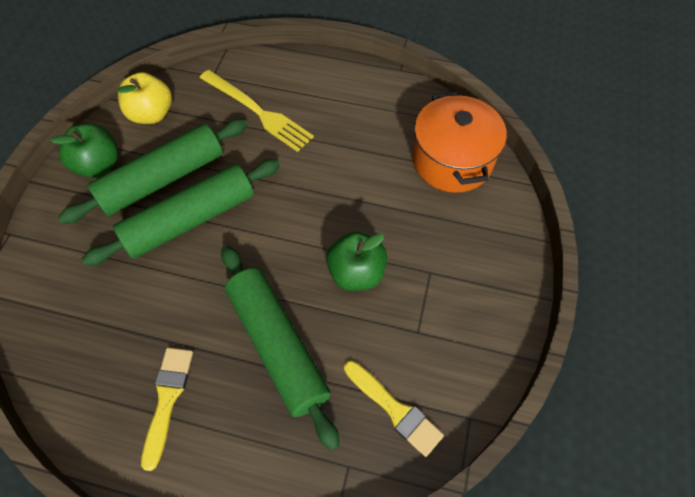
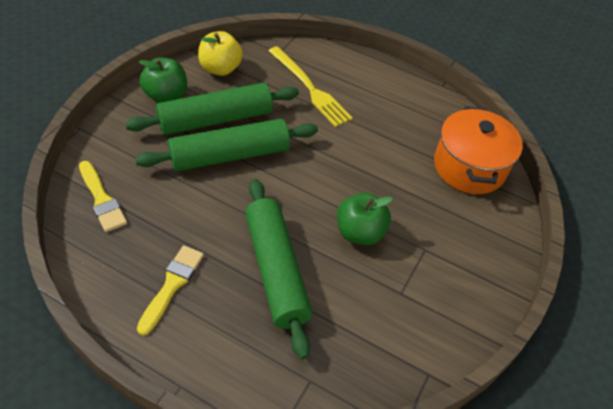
camera: 10 degrees right, 10 degrees down
(394, 409) = (363, 348): yellow brush -> yellow brush (102, 199)

